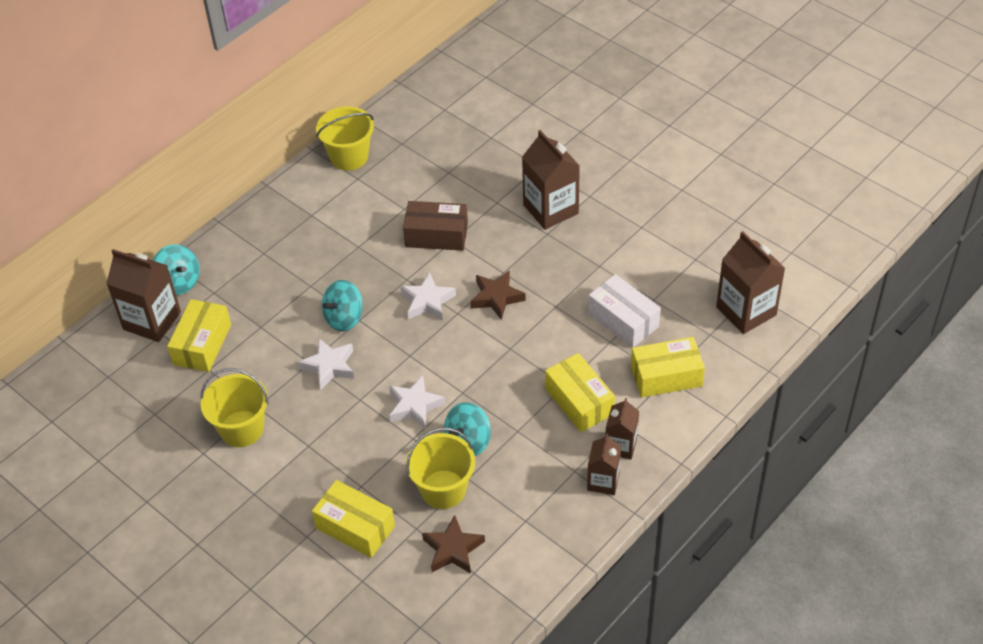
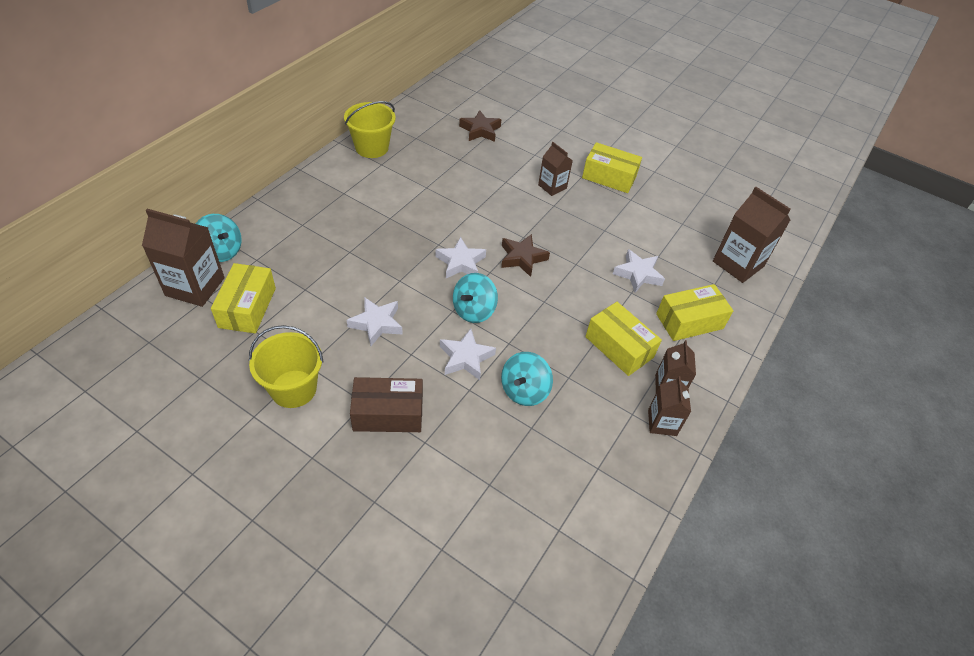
camera: 15 degrees left, 0 degrees up
(344, 318) = (385, 279): turquoise spinning top -> turquoise spinning top (473, 310)
(355, 527) = (425, 487): yellow box -> yellow box (609, 177)
(436, 235) = (458, 208): brown box -> brown box (388, 413)
(443, 489) = (509, 440): yellow bucket -> none
(453, 549) = (532, 505): brown star -> brown star (480, 130)
(550, 209) = (552, 186): brown carton -> brown carton, size x0.60
(623, 320) = (638, 274): white box -> white star

